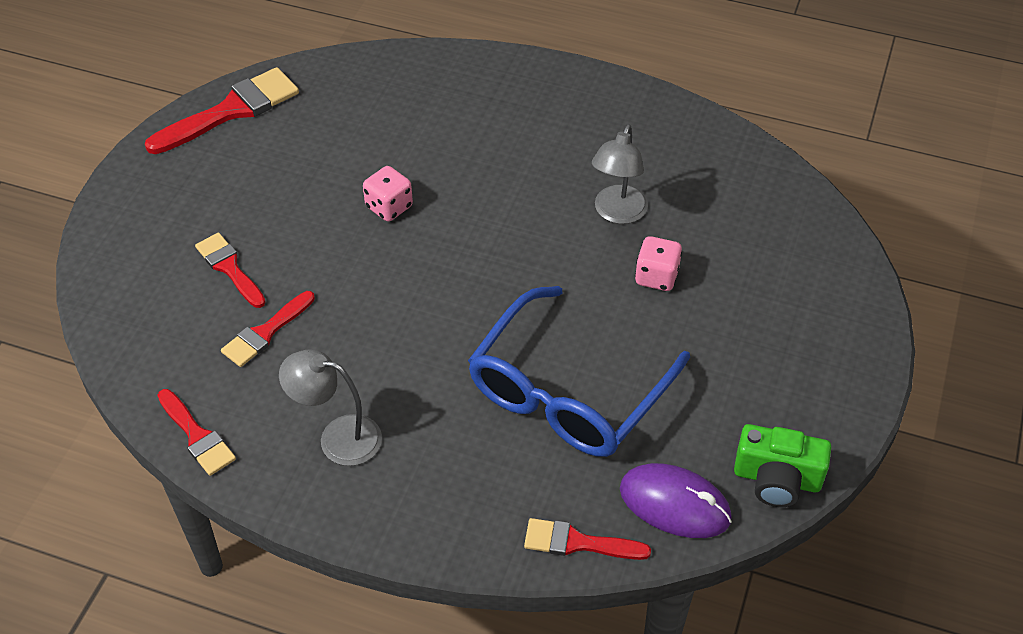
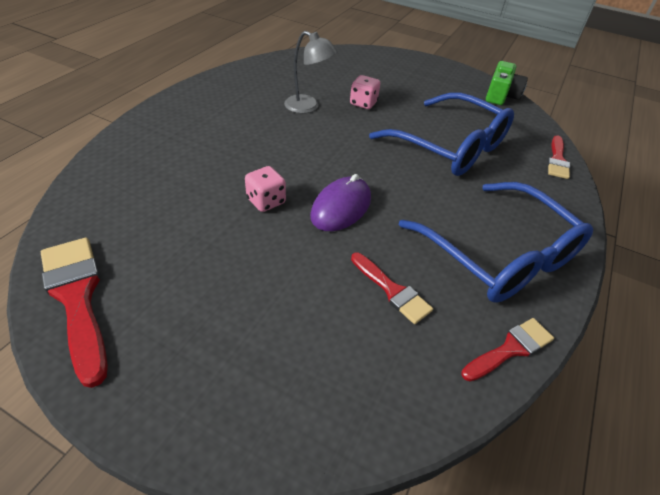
camera: 85 degrees left, 5 degrees down
(229, 268) = (309, 313): red brush -> none
(338, 437) = (498, 254): grey lamp -> blue glasses
(674, 504) = (523, 125): purple mouse -> purple mouse (341, 207)

